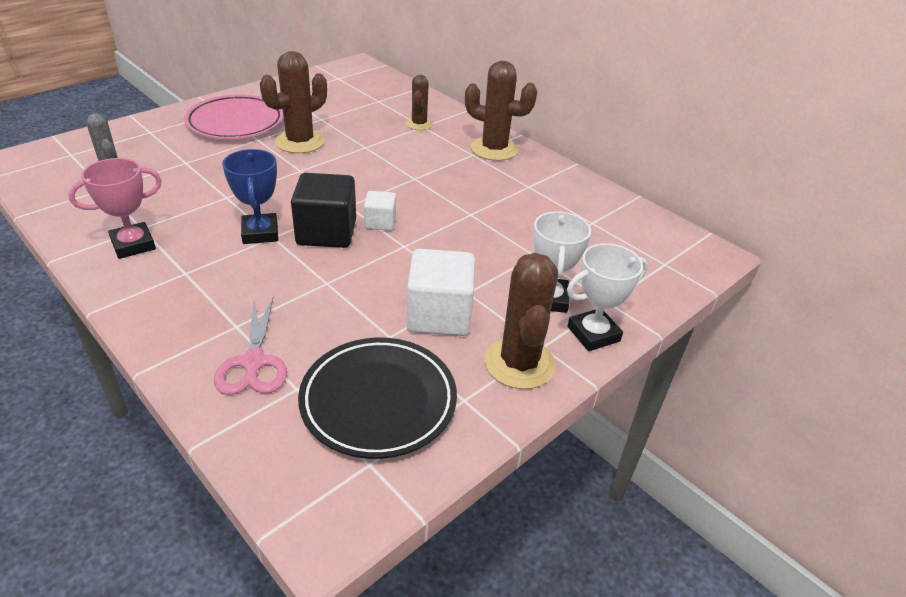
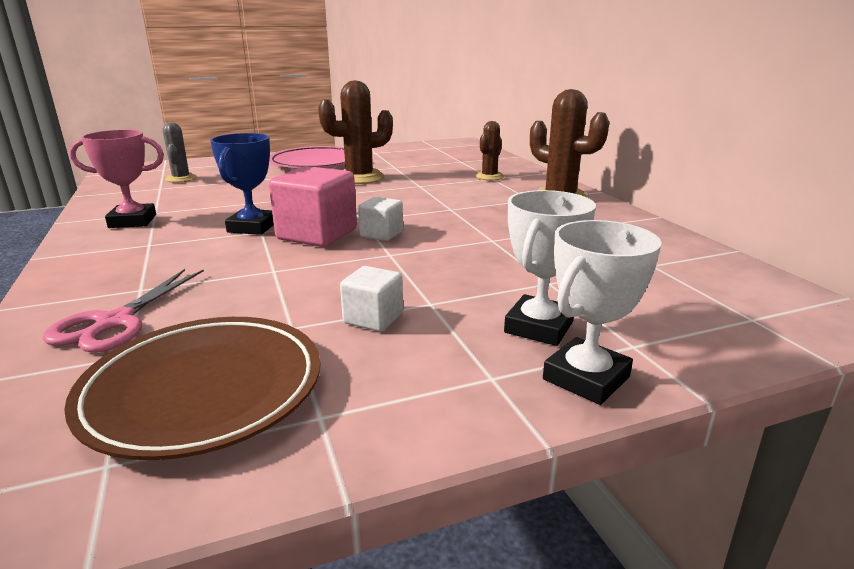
camera: 25 degrees right, 15 degrees down
(326, 232) = (317, 234): black cube -> pink cube
(378, 401) = (204, 391): black plate -> brown plate
(439, 315) = (373, 318): white cube -> white cube, size x0.55
(519, 363) = (440, 390): brown cactus -> none
(593, 334) = (586, 378): white trophy -> white trophy turned 45 degrees counterclockwise

